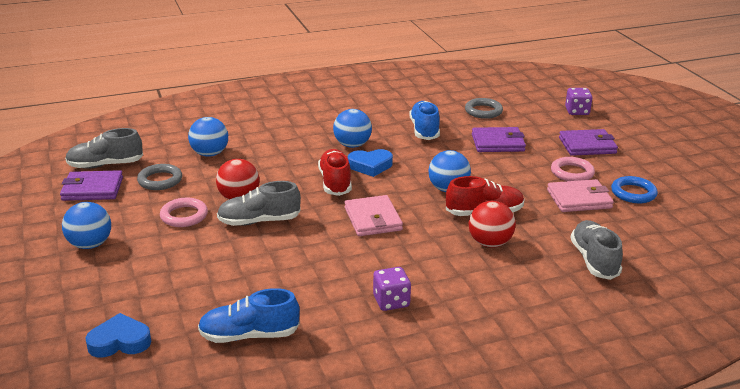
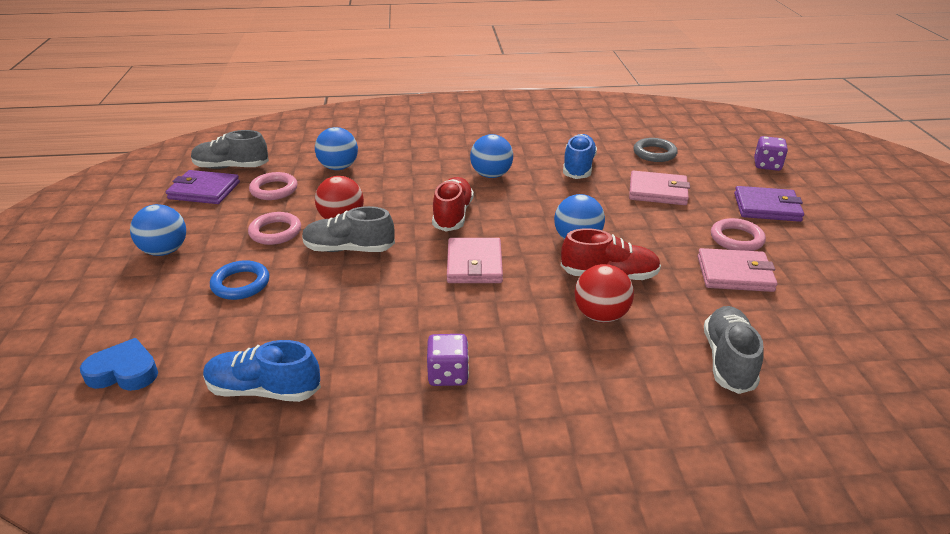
camera: 15 degrees right, 5 degrees up
(160, 180) = (274, 190): grey ring -> pink ring
(370, 166) = (500, 201): blue heart -> none
(498, 143) = (657, 191): purple wallet -> pink wallet
(633, 193) = (809, 275): blue ring -> blue ring (240, 284)

